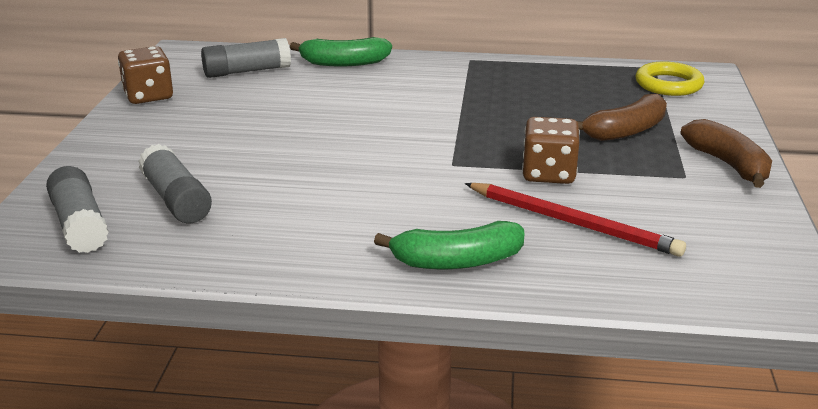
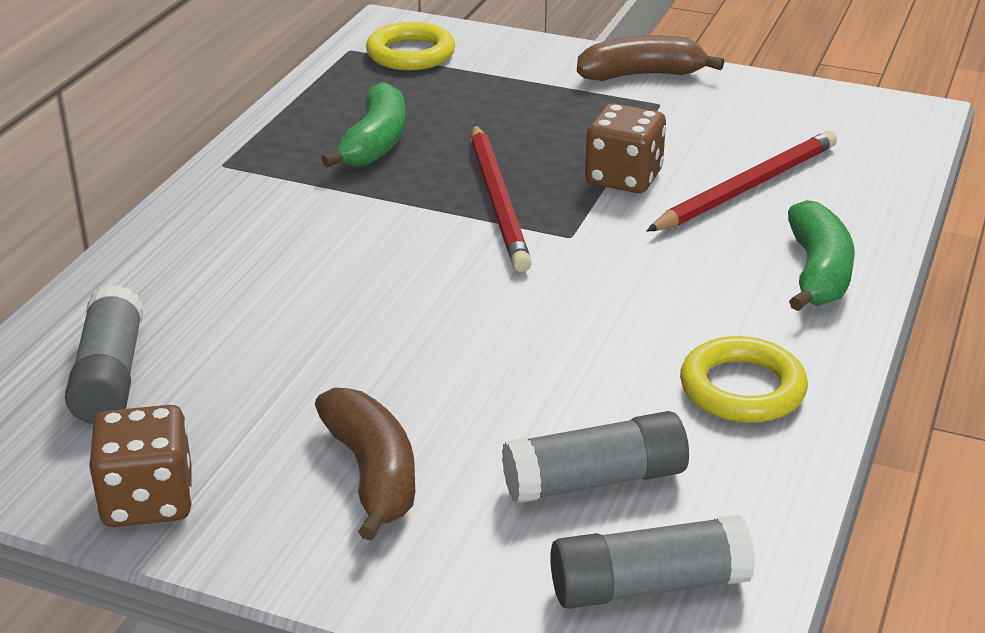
camera: 75 degrees left, 5 degrees up
(286, 240) = (742, 388): none -> yellow ring
(344, 63) = (149, 273): green banana -> green banana (375, 143)
(482, 136) = (498, 201): none -> red pencil
(625, 131) = (530, 109): brown banana -> brown banana (372, 474)

